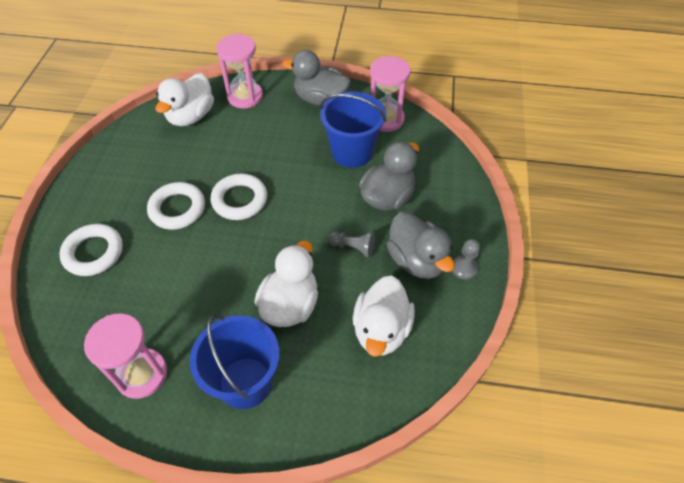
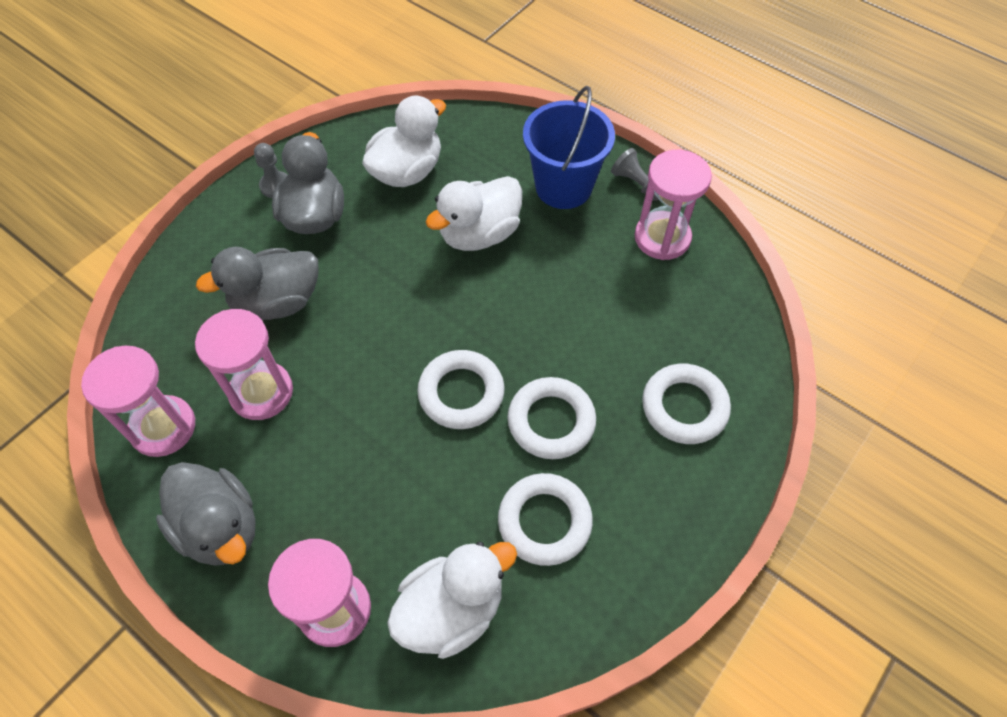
camera: 150 degrees left, 5 degrees up
(160, 164) = (544, 521): none -> white ring
(352, 152) = (261, 392): blue bucket -> pink hourglass
(353, 247) = (369, 261): grey pawn -> grey pawn (636, 184)

